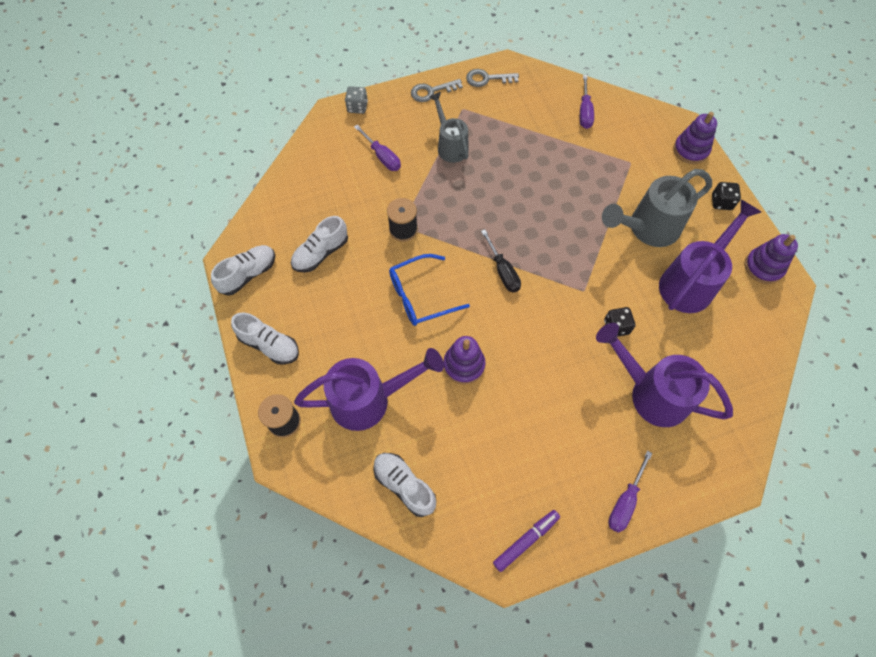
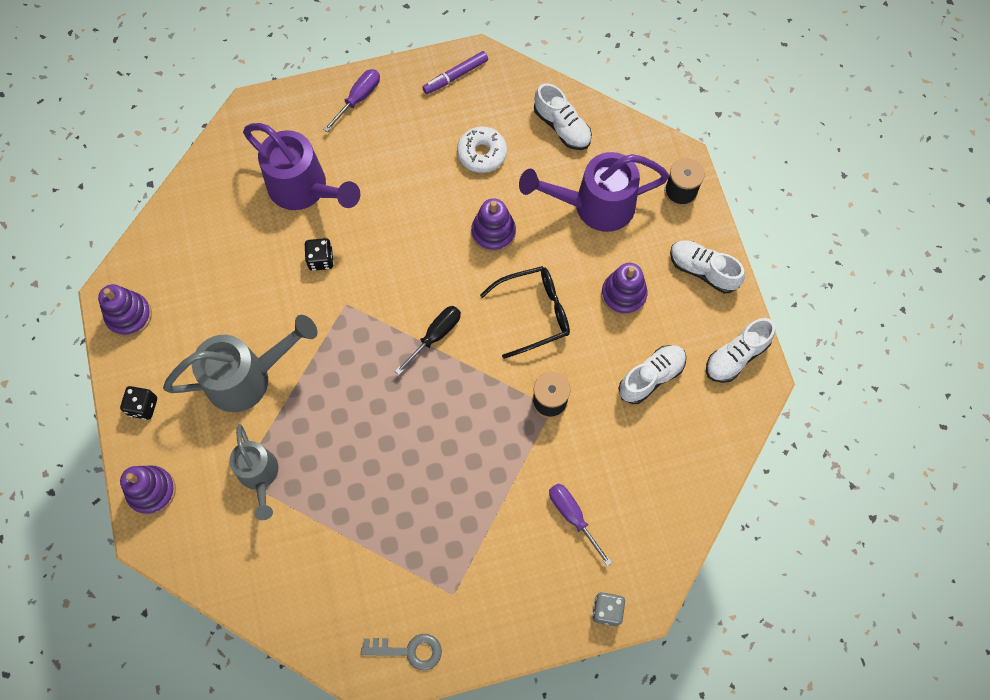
camera: 175 degrees left, 5 degrees up
(342, 317) = (623, 295): none -> purple stacking toy
(420, 296) = (534, 313): blue glasses -> black glasses
(431, 91) = (496, 632): grey key -> none
(450, 146) = (478, 527): grey watering can -> grey watering can (259, 476)
(484, 447) = (482, 153): none -> white donut
(502, 271) = (435, 336): black screwdriver -> black screwdriver turned 60 degrees clockwise
(584, 112) = (278, 572): purple screwdriver -> none
(691, 282) = (220, 304): purple watering can -> none

